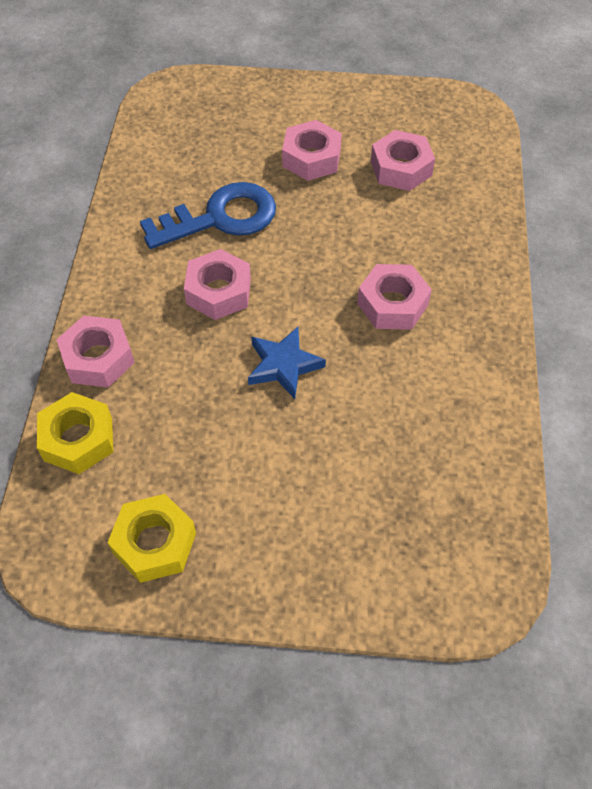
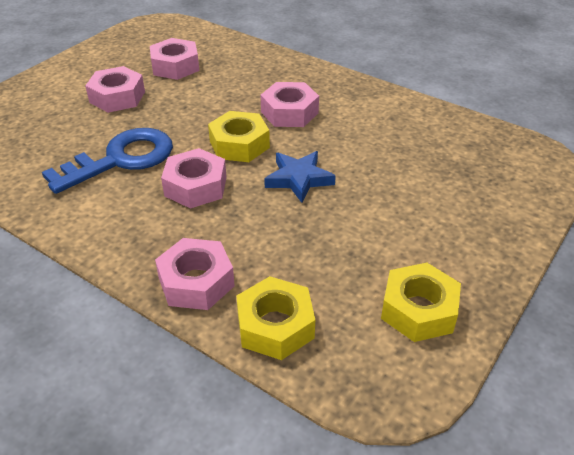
camera: 60 degrees left, 15 degrees down
(220, 218) = (121, 159): blue key -> blue key turned 45 degrees clockwise
(305, 291) = (239, 144): none -> yellow nut

